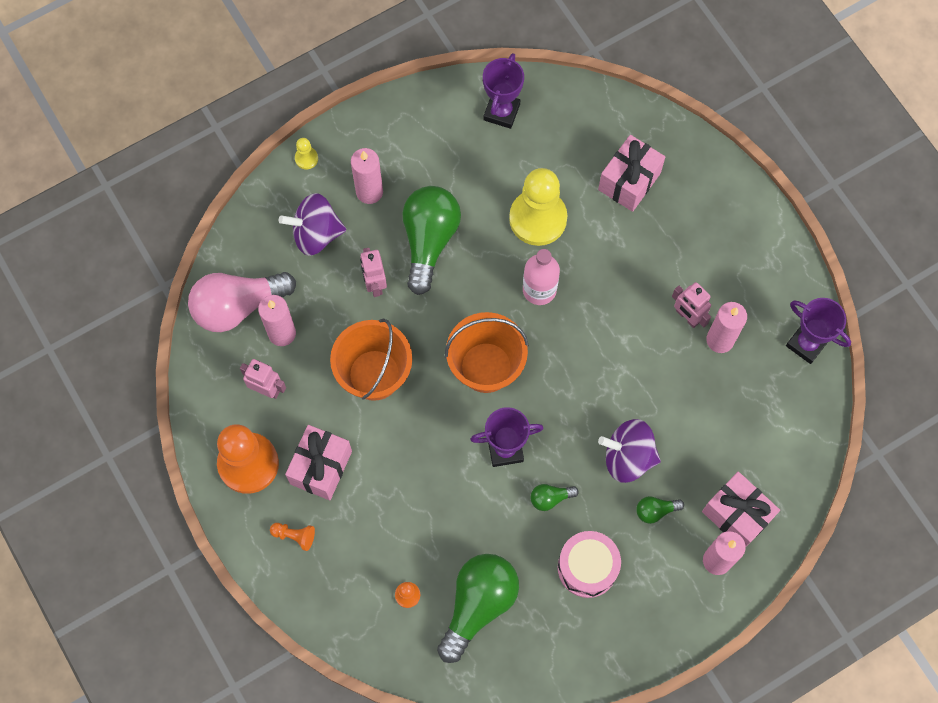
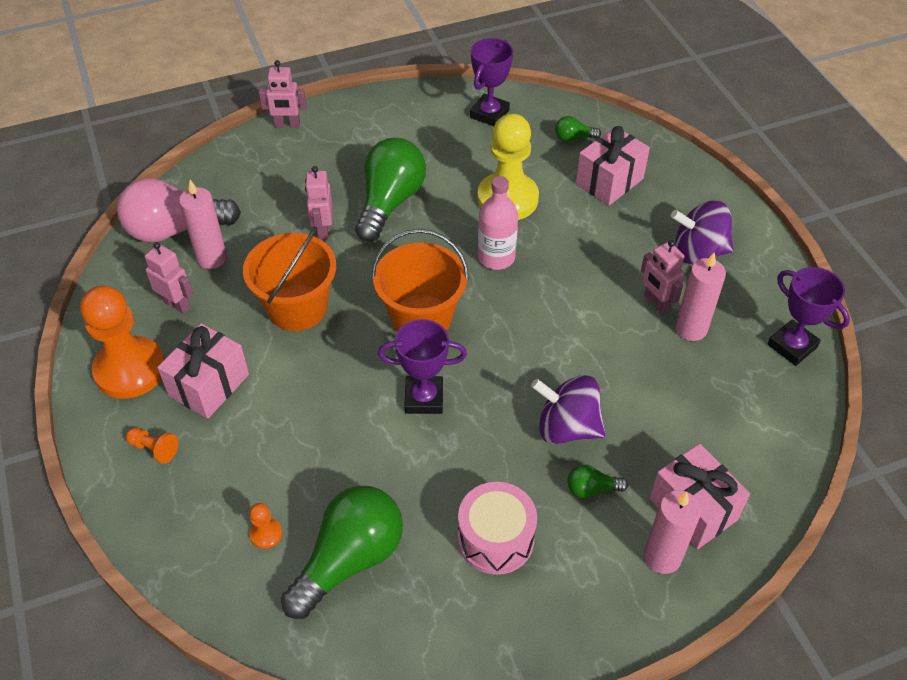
camera: 10 degrees right, 20 degrees down
(306, 158) = (287, 125): yellow pawn -> pink robot
(316, 234) = (276, 182): purple spinning top -> purple spinning top (698, 252)
(369, 192) = (341, 157): pink candle -> none
(550, 498) = (465, 456): green light bulb -> green light bulb (573, 138)

